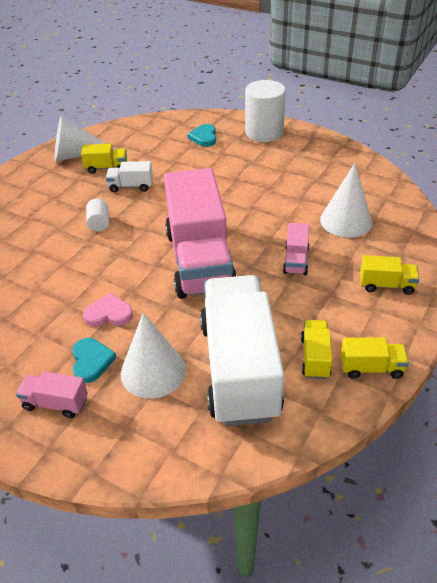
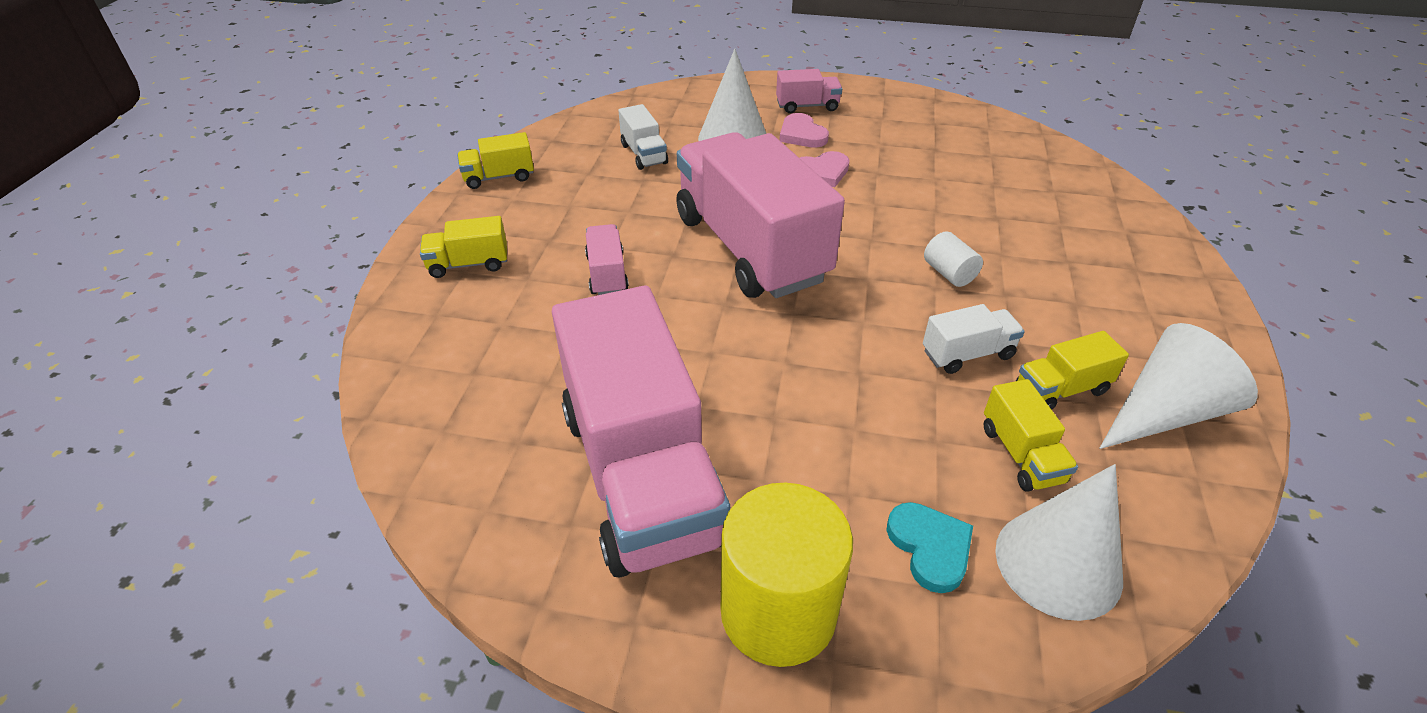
camera: 160 degrees right, 0 degrees up
(91, 361) = (802, 134): turquoise heart -> pink heart
(239, 368) = (644, 154): white truck -> white truck, size x0.41
(264, 132) = (778, 612): white cylinder -> yellow cylinder
(299, 170) = (642, 474): none -> pink truck
(315, 357) = (563, 175): yellow truck -> yellow truck (1021, 454)
(346, 221) = (529, 359): white cone -> white cone (1058, 563)

